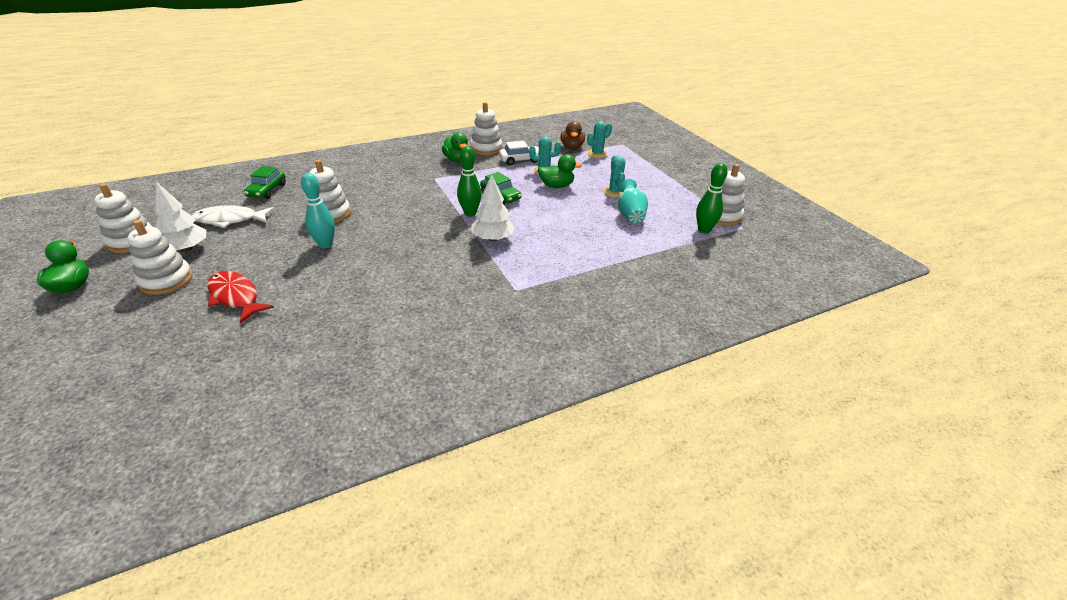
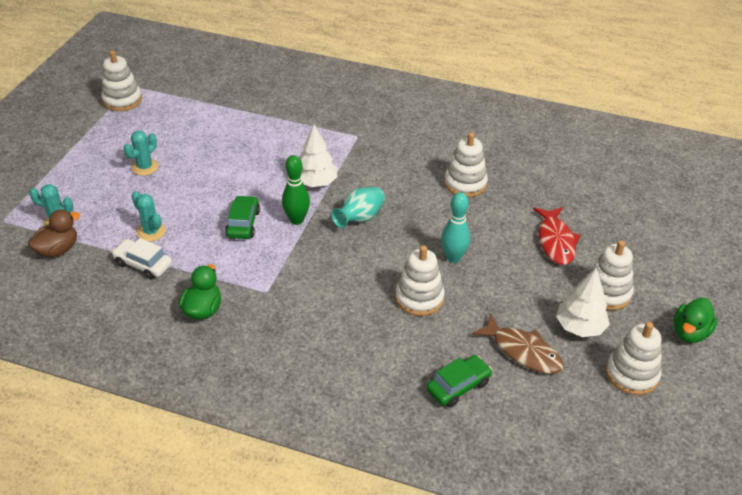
camera: 135 degrees left, 5 degrees up
(230, 220) = (522, 351): white fish -> brown fish
(486, 148) = (142, 311): white stacking toy -> white stacking toy (465, 183)
(556, 186) = (176, 205): green duck -> none
(630, 215) = (180, 140): turquoise vase -> turquoise vase (360, 218)
(704, 230) = (160, 99): green bowling pin -> none

